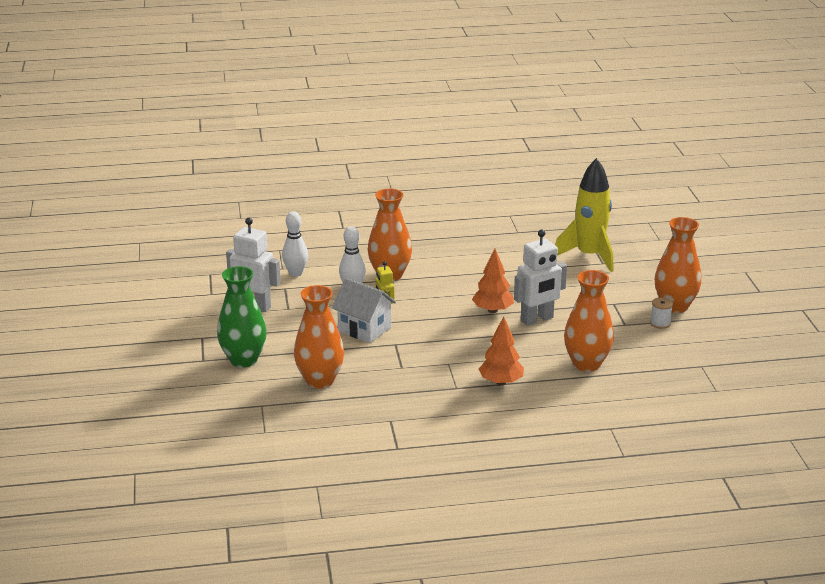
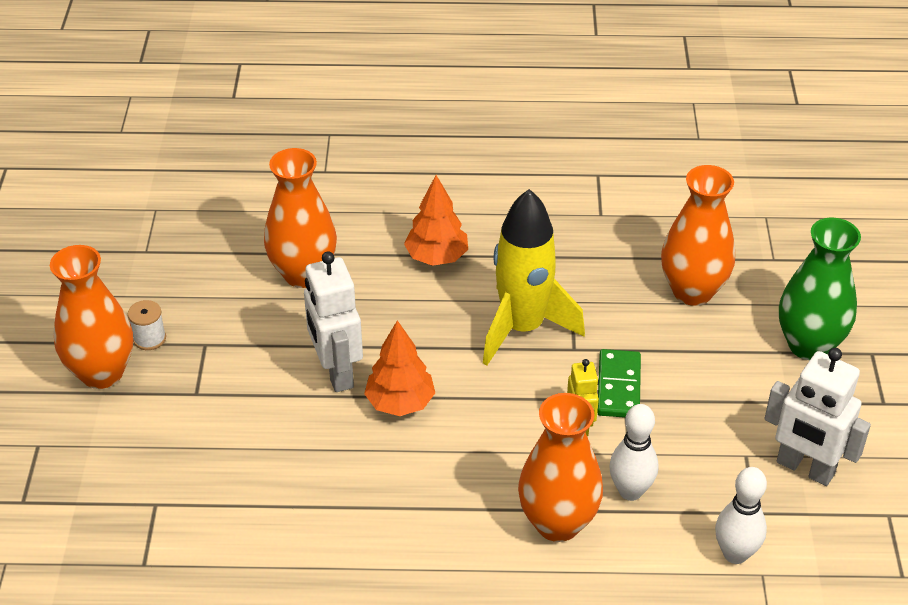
camera: 170 degrees left, 15 degrees up
(364, 329) = (618, 386): white house -> green domino
(537, 319) = (336, 372): white robot -> white robot turned 90 degrees counterclockwise
(589, 256) = (169, 527): yellow rocket -> yellow rocket (522, 328)

